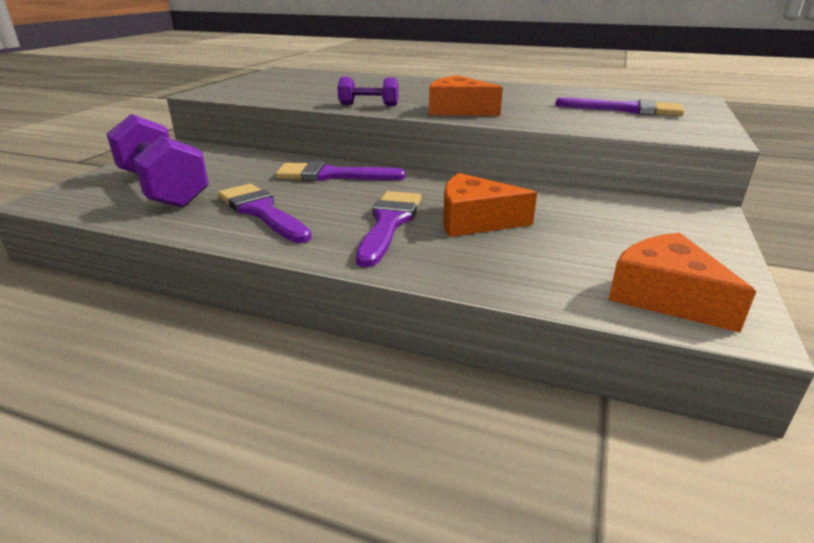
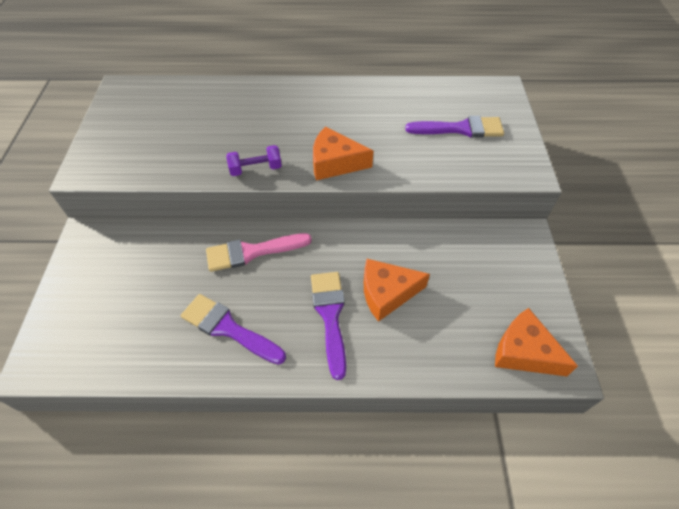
camera: 20 degrees left, 25 degrees up
(163, 189) = (124, 316): purple dumbbell -> none
(332, 175) = (252, 252): purple brush -> pink brush

